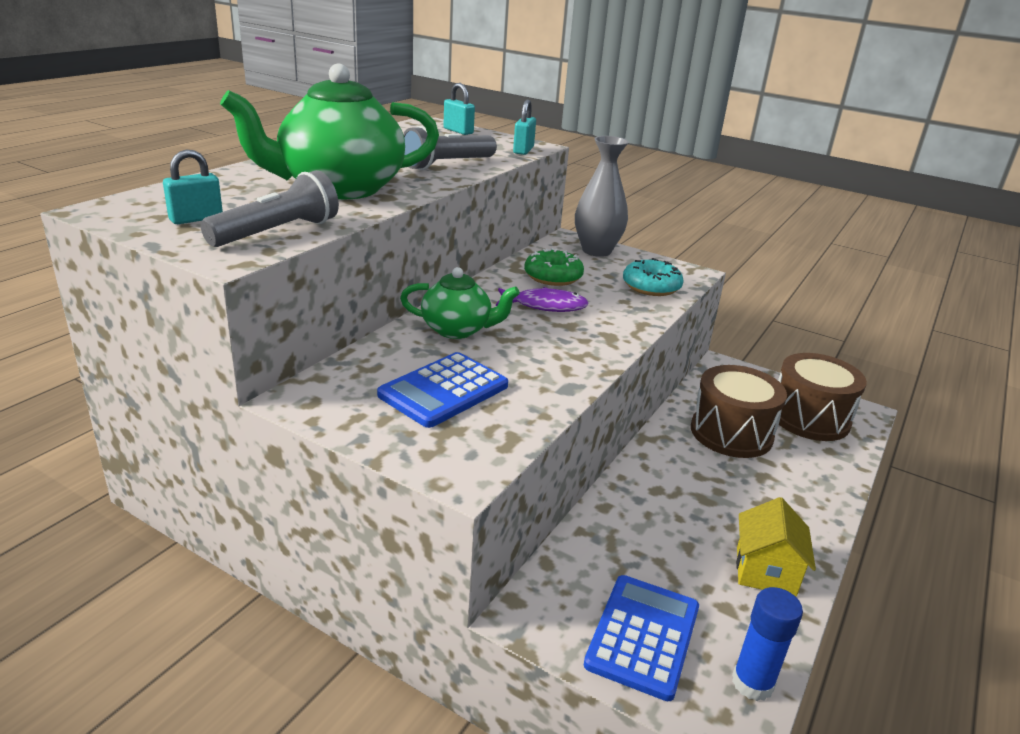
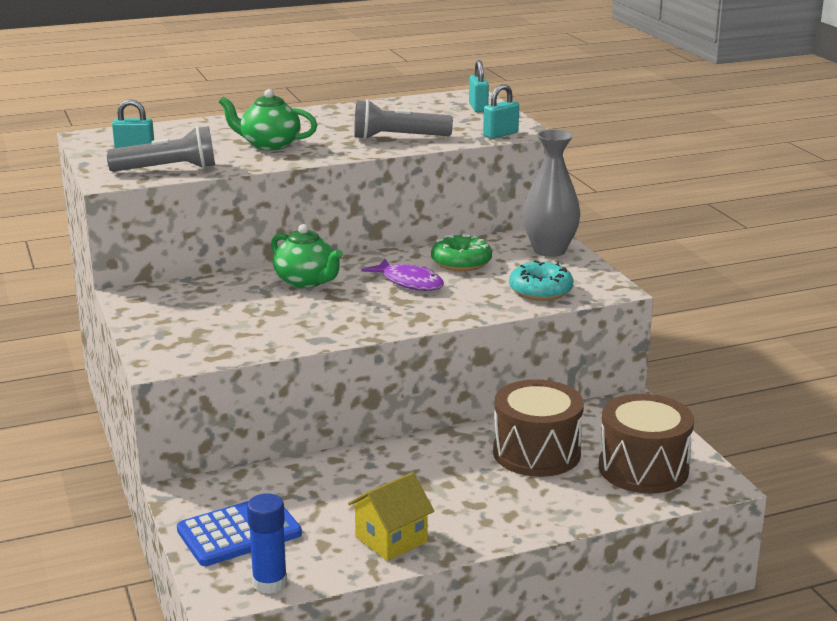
camera: 40 degrees right, 5 degrees down
(340, 188) = (269, 145): green teapot -> green teapot, size x0.56
(444, 391) = (228, 316): blue calculator -> none

